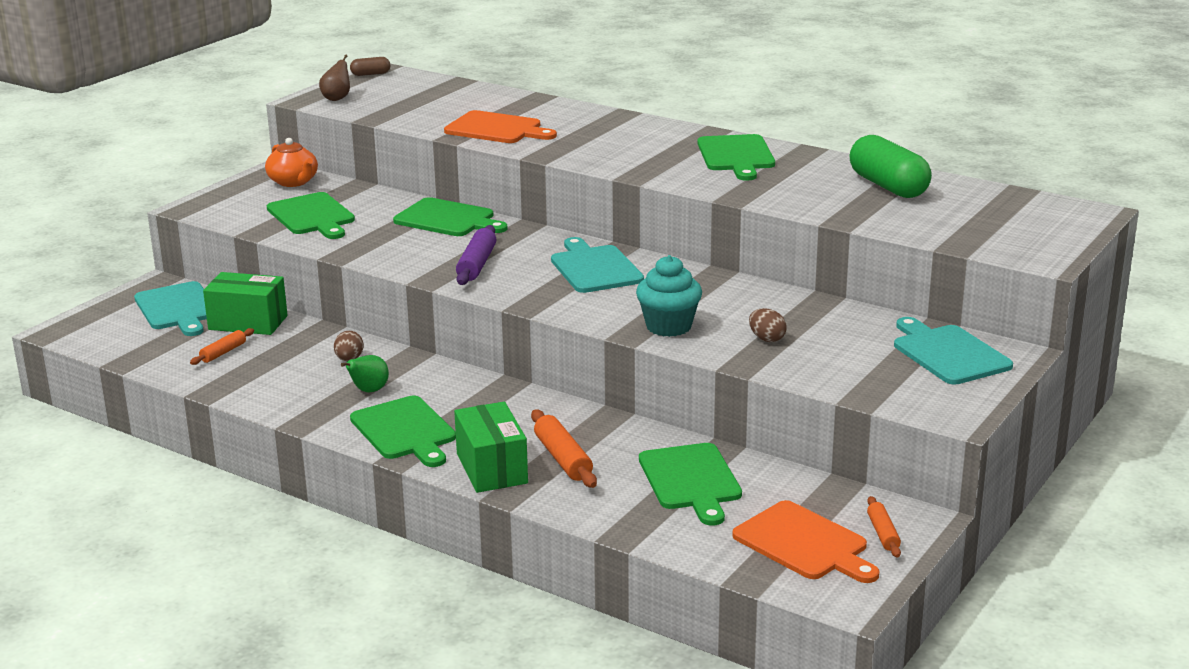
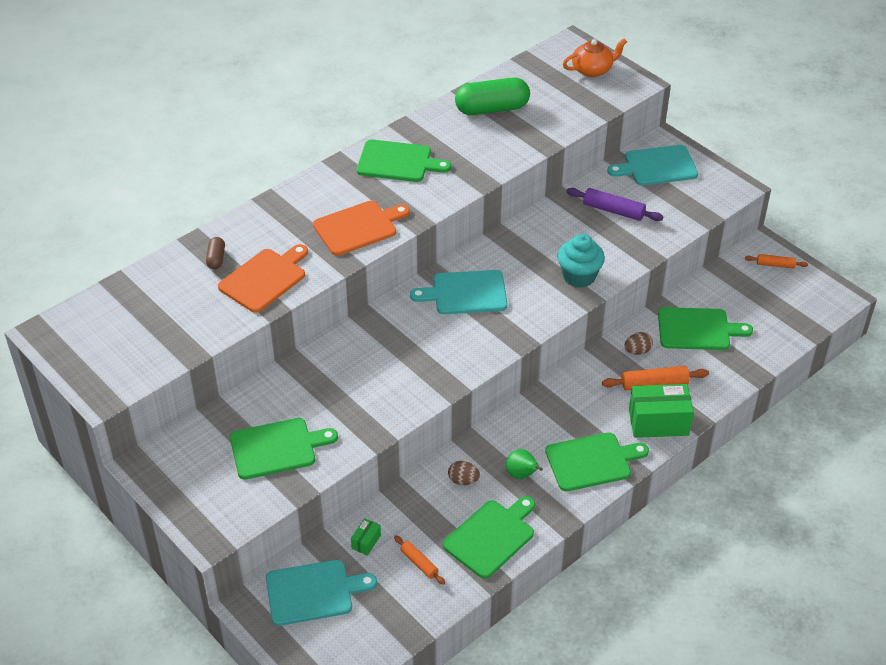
camera: 75 degrees left, 20 degrees up
(248, 323) = (366, 542): green box -> green box, size x0.47
(293, 182) = (182, 454): orange teapot -> orange teapot (592, 70)
(337, 98) = (113, 373): brown pear -> none
(370, 74) = (52, 340): brown capsule -> brown capsule (216, 259)
(448, 219) = (328, 360): green cutting board -> green cutting board (491, 536)
(476, 264) = (431, 357): purple rolling pin -> purple rolling pin (613, 210)
(766, 339) = (613, 236): brown egg -> brown egg (637, 351)
(804, 543) = (780, 299): orange cutting board -> orange cutting board (358, 227)

